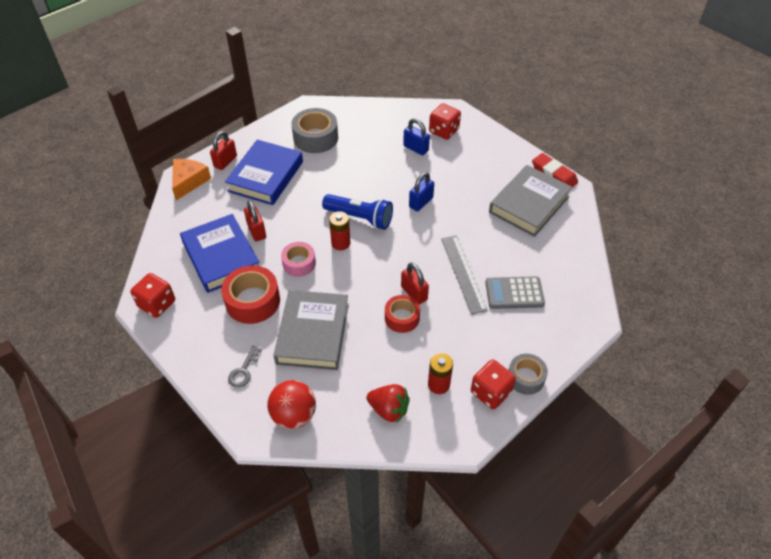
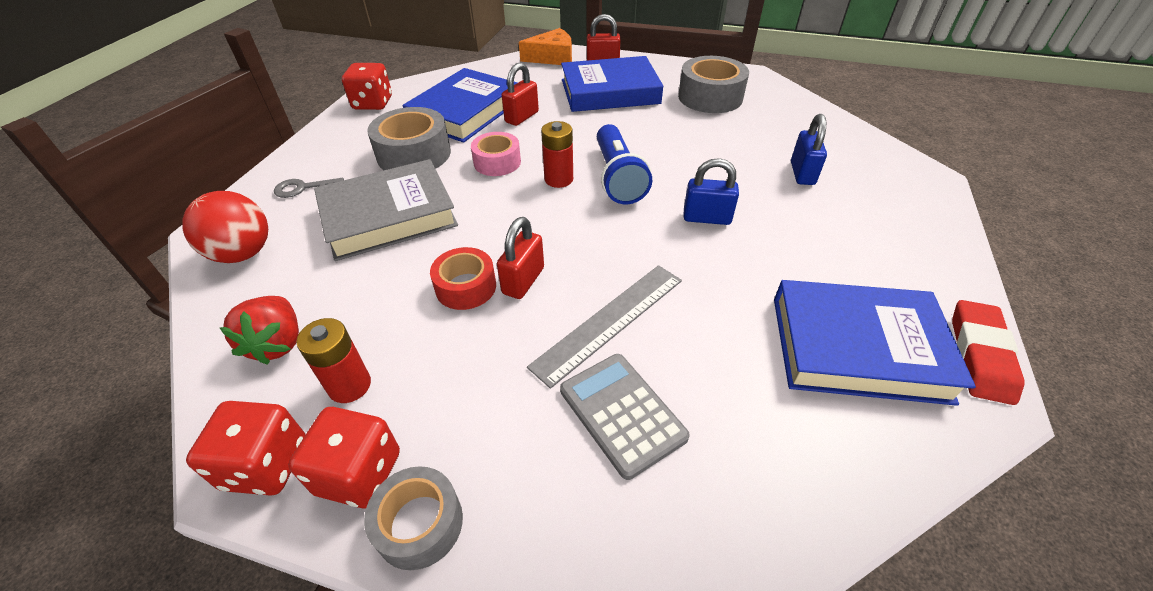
camera: 60 degrees right, 5 degrees down
(252, 301) = (414, 154): red tape -> grey tape
(444, 131) = (874, 184): red dice -> red dice (266, 464)
(529, 204) = (857, 347): grey book -> blue book

